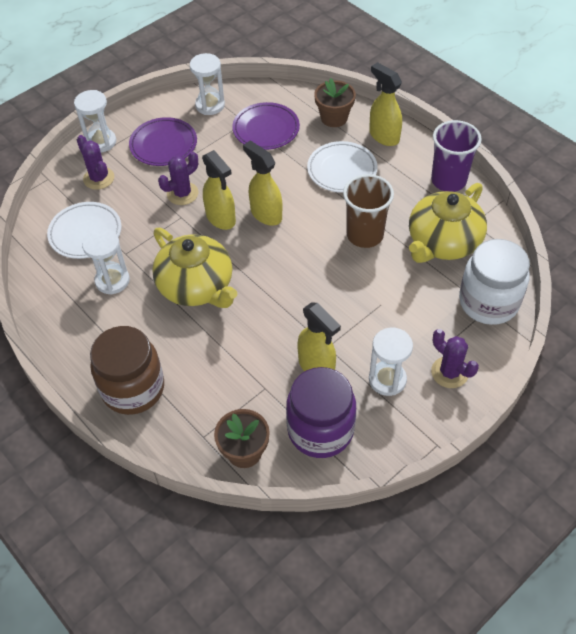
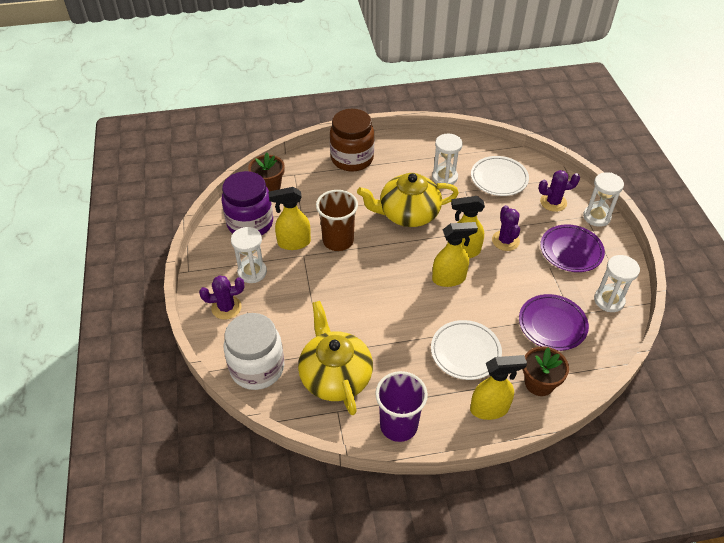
camera: 120 degrees right, 5 degrees down
(365, 235) = (382, 328): brown cup -> brown cup (338, 241)

